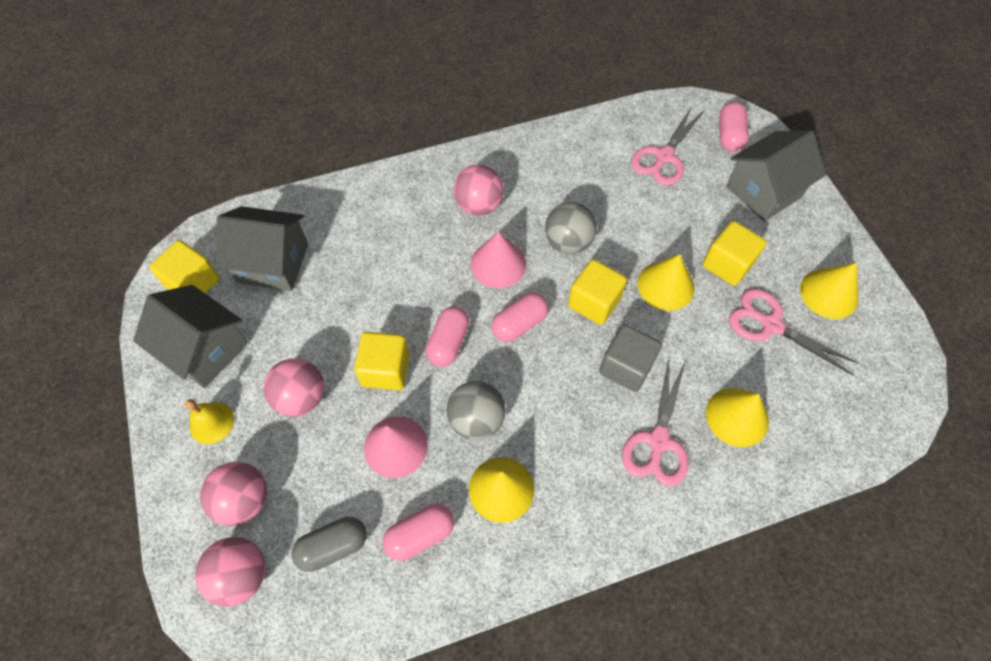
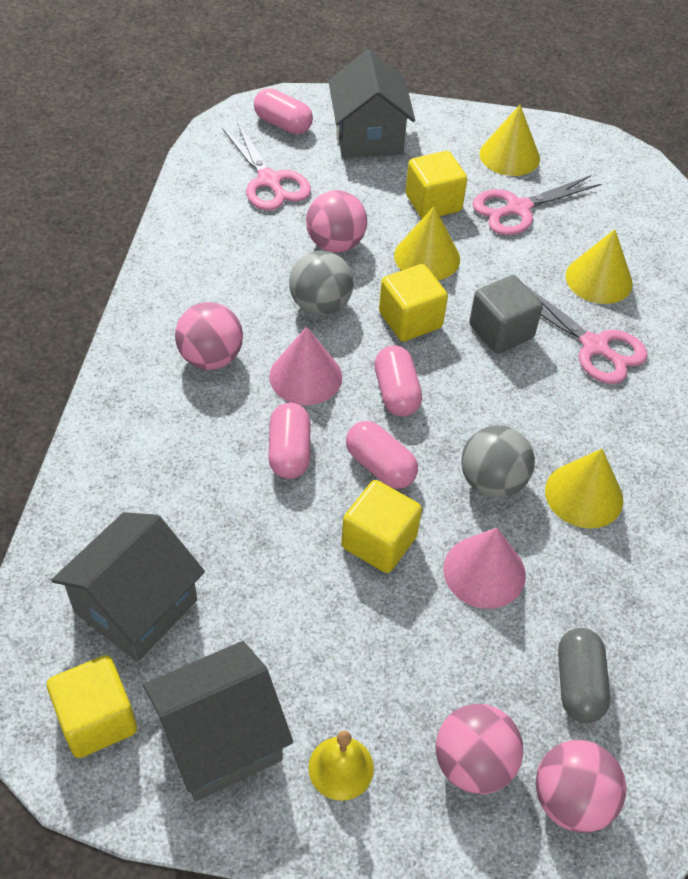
camera: 65 degrees left, 10 degrees down
(301, 397) = (364, 646): pink ball -> pink ball (335, 244)
(420, 535) = (602, 591): pink capsule -> pink capsule (289, 452)

